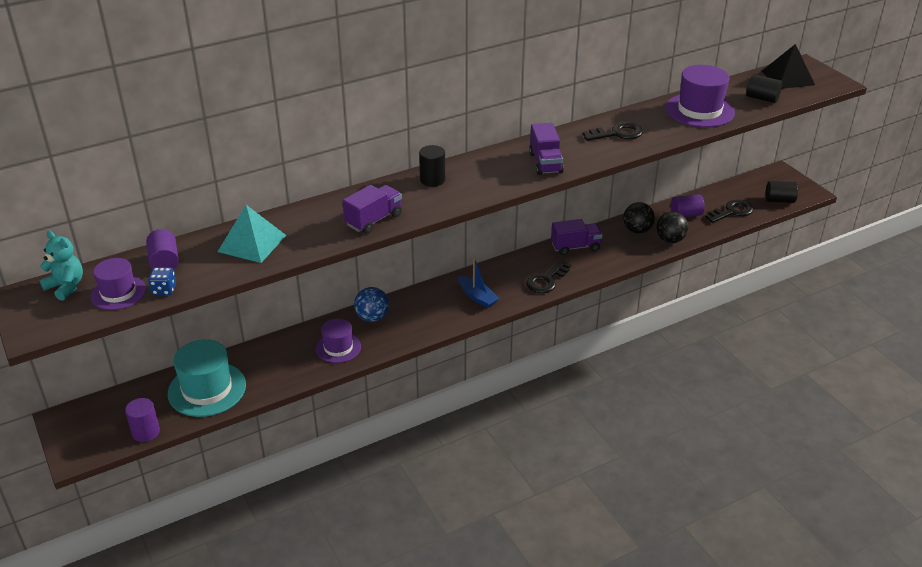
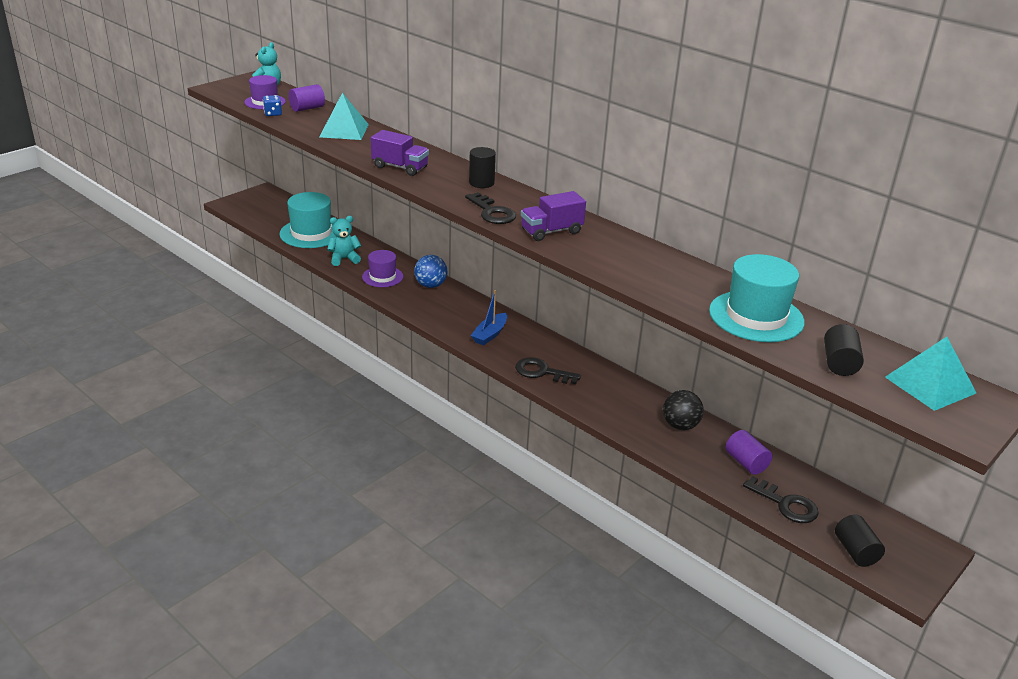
camera: 70 degrees right, 5 degrees down
(146, 432) = (258, 221): purple cylinder -> none
(284, 370) = (344, 259): none -> turquoise teddy bear
(575, 247) = (614, 384): purple truck -> none
(617, 134) = (647, 266): black key -> black key (492, 212)
(670, 240) = (679, 453): black ball -> none
(699, 110) = (756, 316): purple hat -> turquoise hat
(787, 78) = (930, 385): black pyramid -> turquoise pyramid

